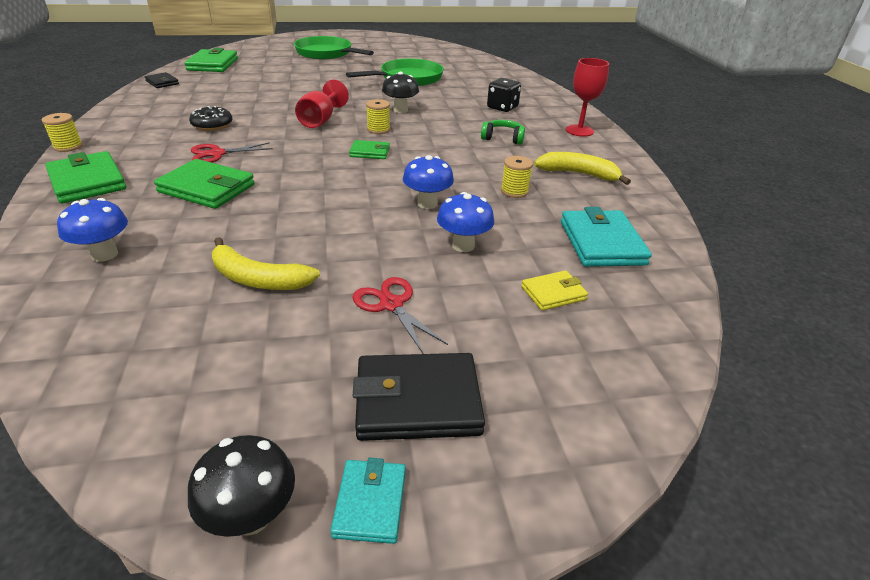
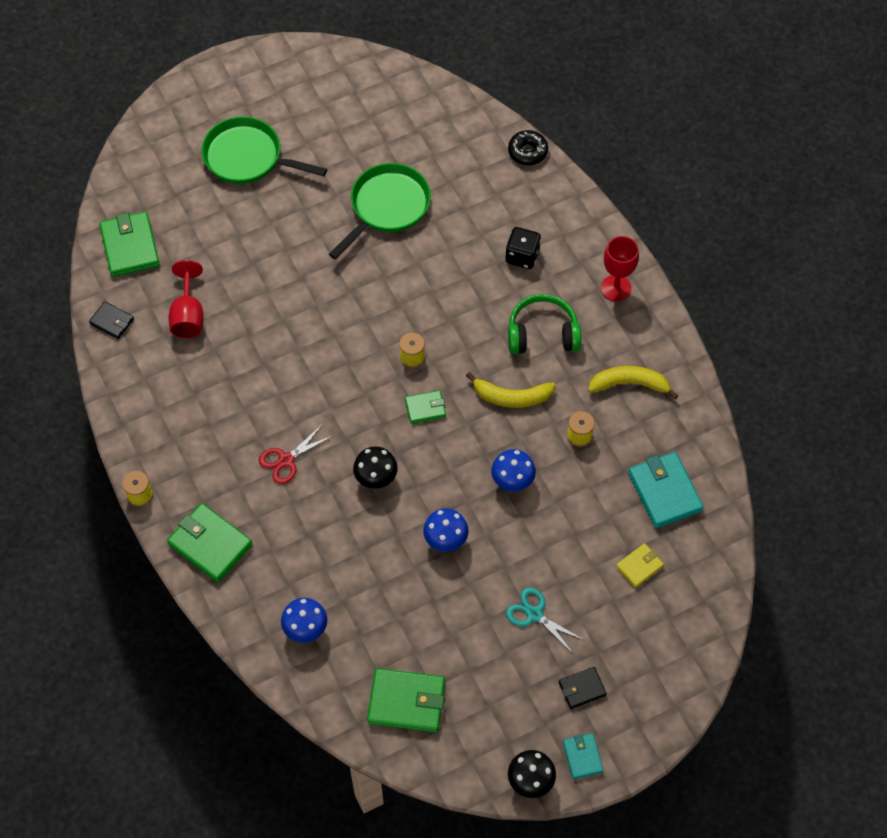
camera: 15 degrees left, 25 degrees up
(207, 188) = (317, 520): green wallet -> green wallet (406, 702)
(212, 125) = (242, 405): black donut -> black donut (527, 152)
(258, 279) = (431, 618): yellow banana -> yellow banana (512, 397)
(320, 120) = (344, 357): red goblet -> red goblet (188, 315)
(391, 305) = (534, 614): red scissors -> turquoise scissors
(400, 110) = (415, 302): black mushroom -> black mushroom (376, 478)
(417, 401) = (582, 689): black wallet -> black wallet, size x0.56
(463, 245) = (560, 531): blue mushroom -> blue mushroom (445, 540)
(502, 138) = (542, 334): green headphones -> green headphones, size x1.62

